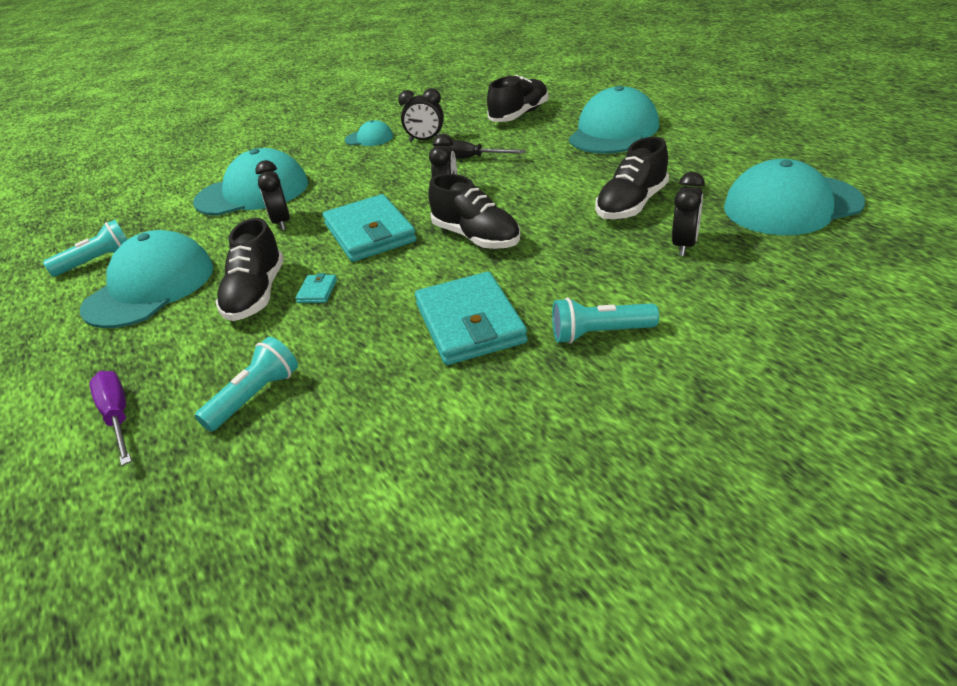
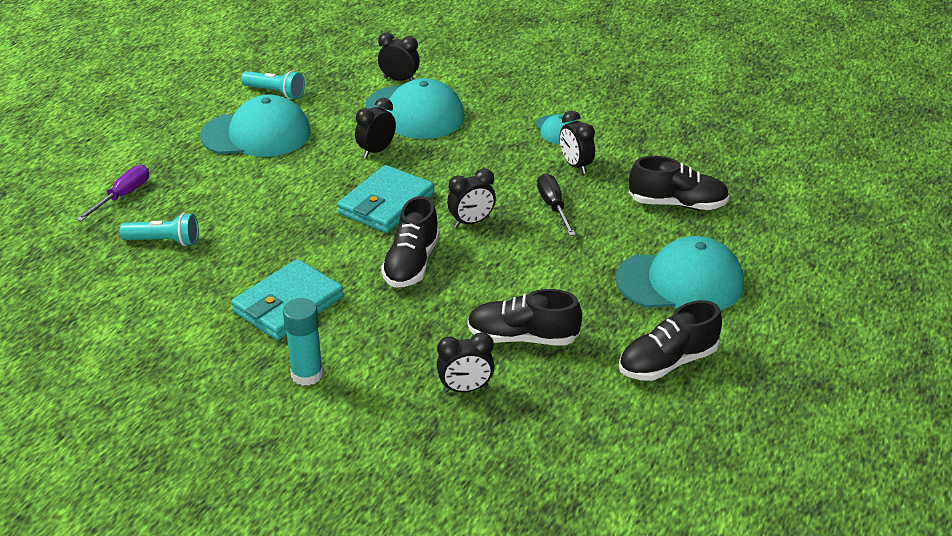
camera: 55 degrees right, 0 degrees up
(192, 190) = (399, 80): none -> black clock
(256, 295) = (272, 187): black shoe -> black shoe (667, 362)
(317, 291) = (291, 214): turquoise wallet -> none
(599, 333) = (307, 374): turquoise flashlight -> turquoise glue stick
(791, 205) = (584, 444): turquoise cap -> none

